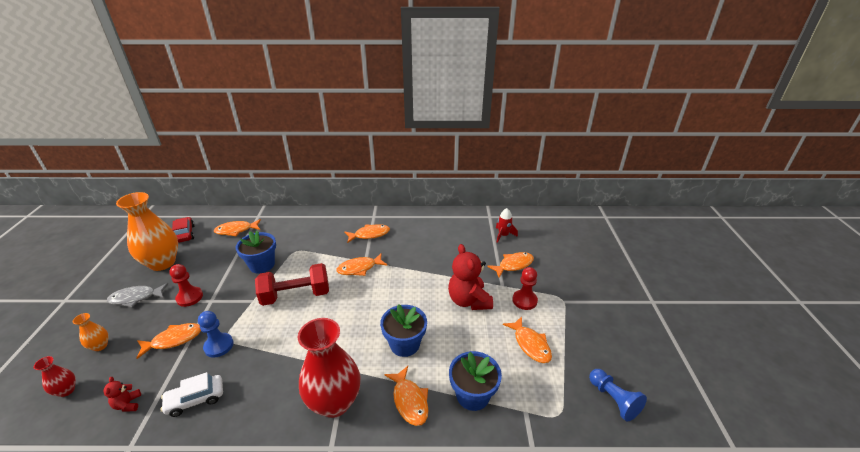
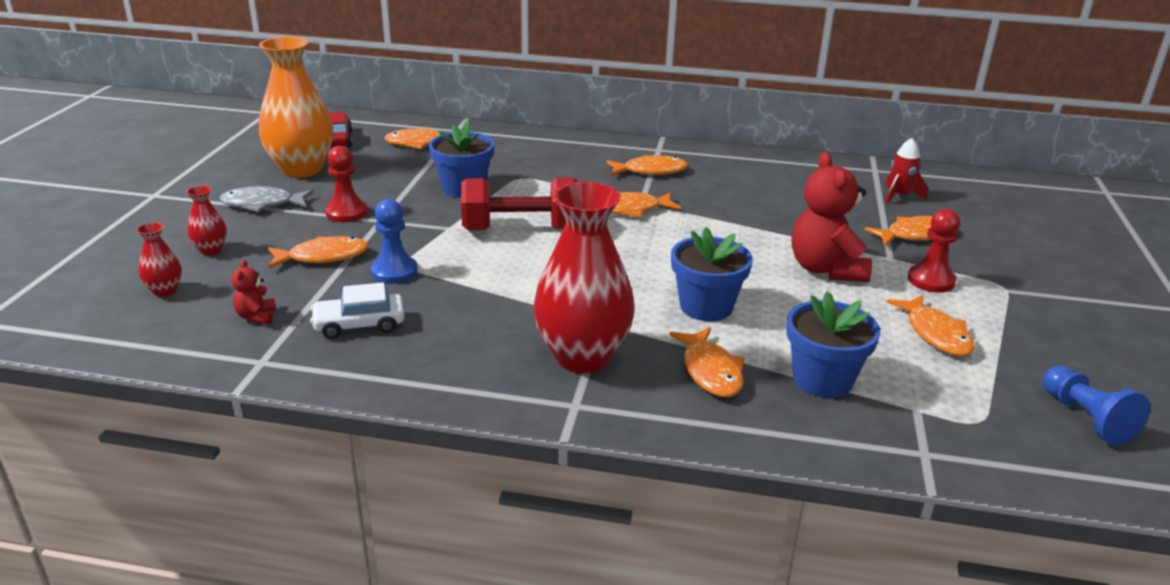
camera: 10 degrees right, 5 degrees down
(100, 346) = (211, 250): orange vase -> red vase

